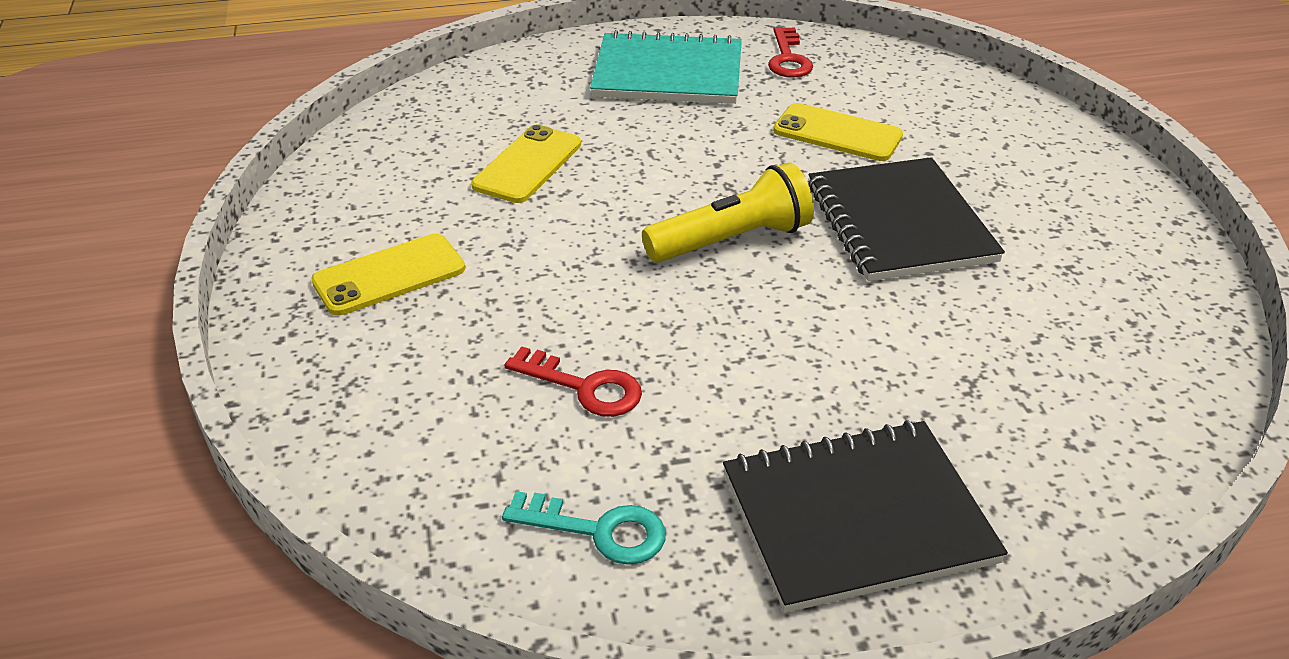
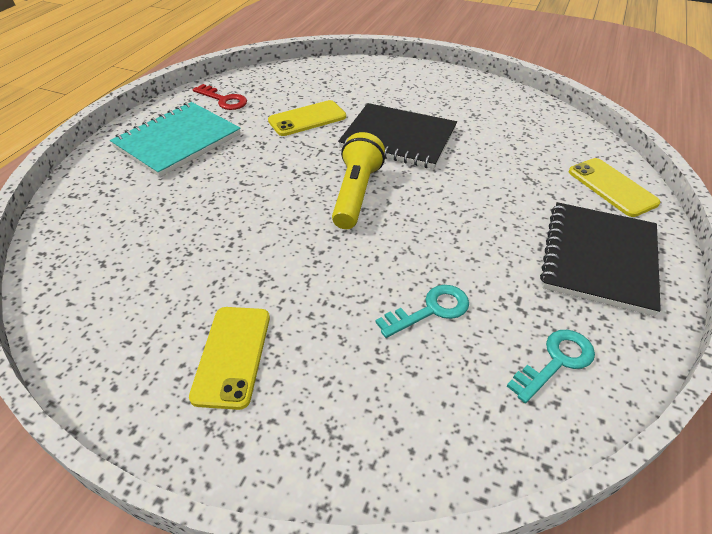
camera: 55 degrees left, 5 degrees up
(528, 165) = (192, 235): yellow phone -> yellow phone (612, 187)
(585, 387) = (431, 310): red key -> turquoise key

